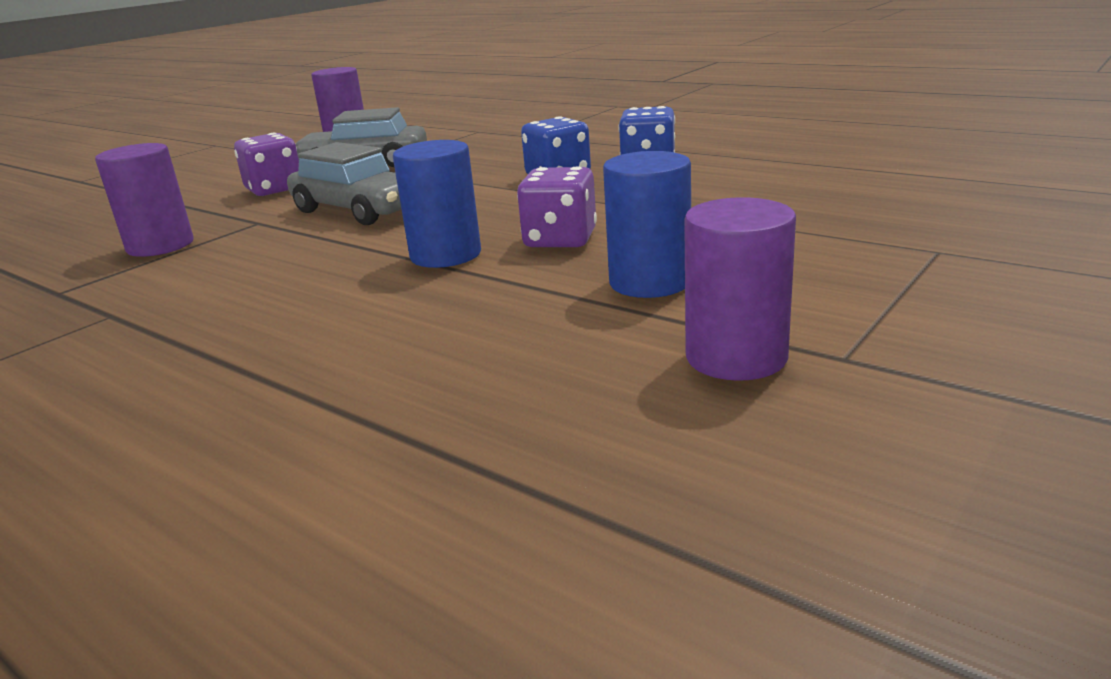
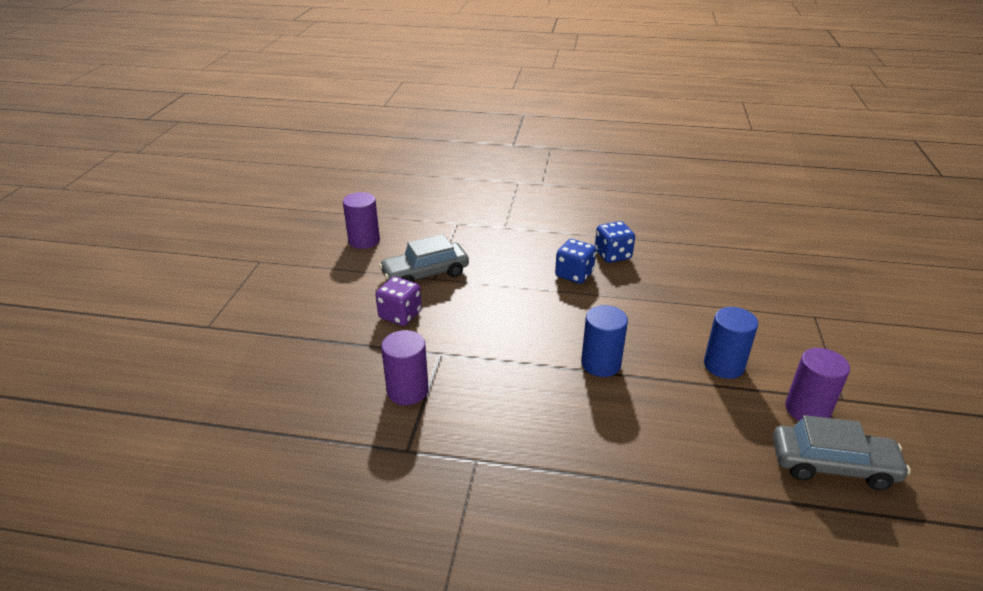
camera: 30 degrees left, 10 degrees up
(358, 210) = (493, 329): grey car -> grey car (832, 465)
(560, 240) = (645, 338): purple dice -> none

